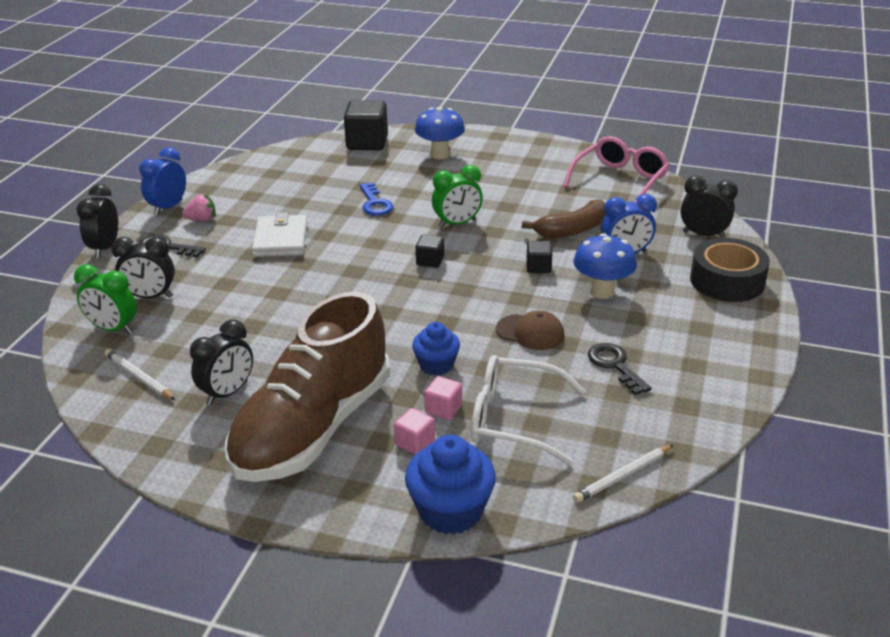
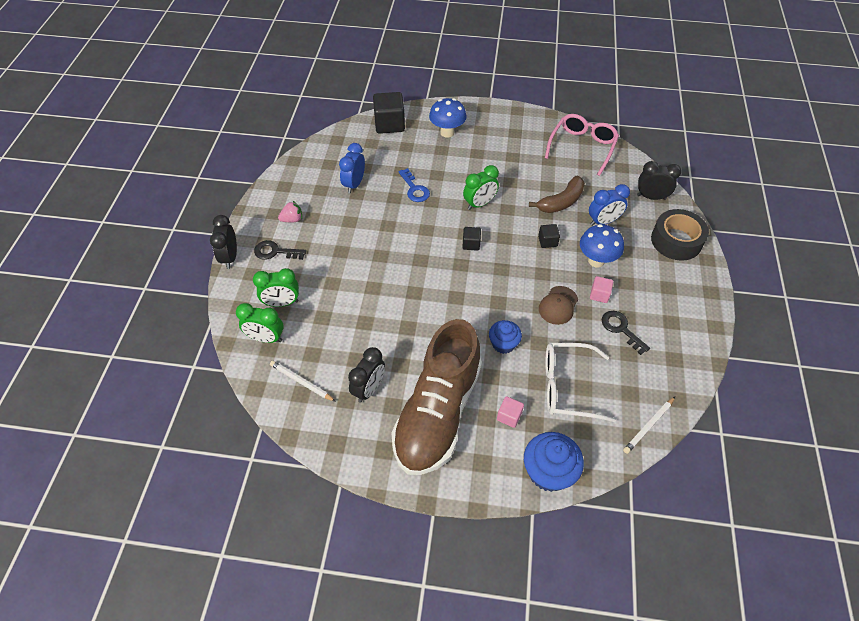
camera: 10 degrees left, 20 degrees up
(150, 297) = (282, 303): black clock -> green clock
(168, 207) = (262, 209): blue clock -> blue clock (354, 184)
(281, 240) = (357, 234): white wallet -> none
(443, 409) = (519, 383): pink cube -> pink cube (599, 295)
(530, 332) = (558, 305): brown cap -> brown cap turned 105 degrees clockwise

